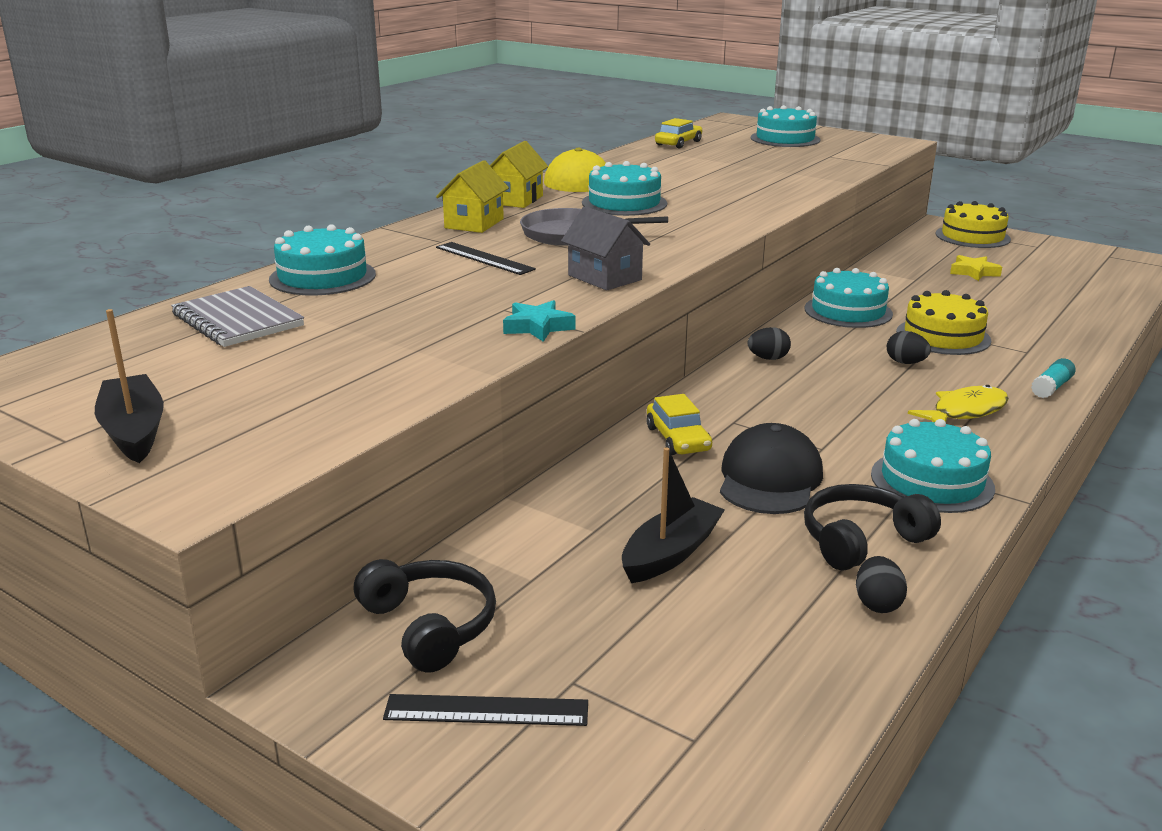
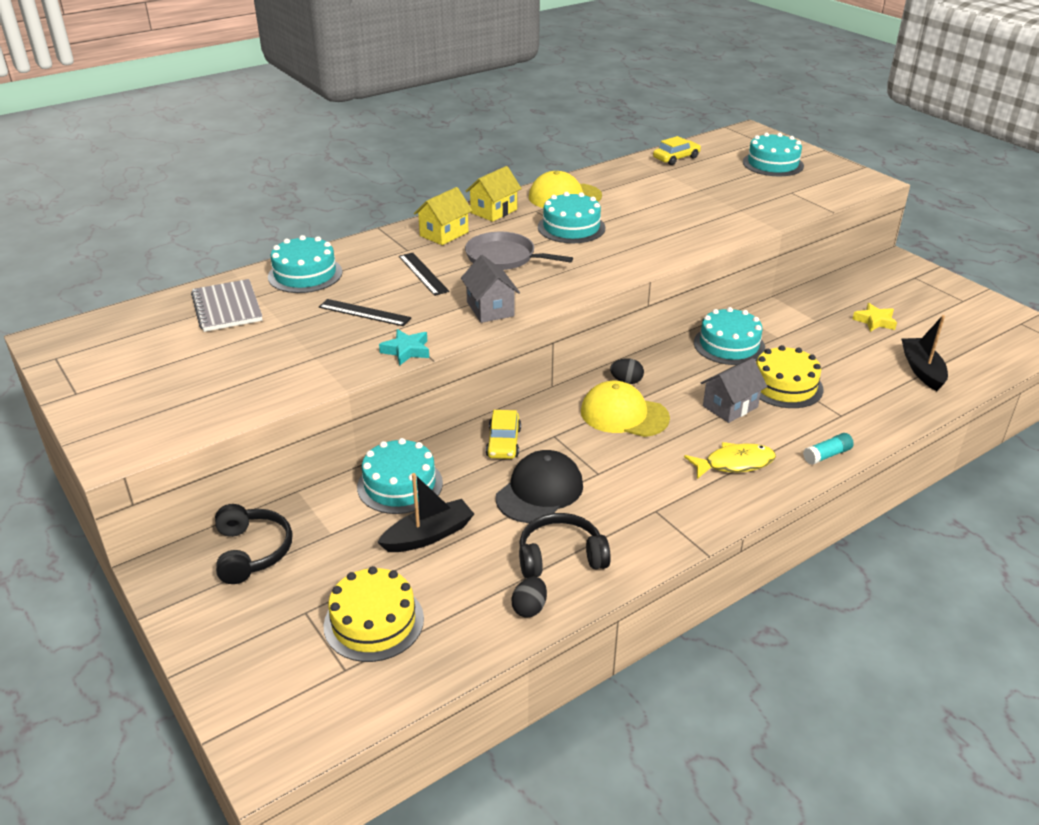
camera: 20 degrees right, 10 degrees up
(134, 431) = (114, 393): black boat -> black boat (922, 370)
(486, 710) = (246, 617): black ruler -> black ruler (364, 313)
(796, 388) = (624, 414): none -> yellow cap
(905, 363) = (730, 407): black egg -> grey house
(932, 481) = (653, 520): turquoise cake -> turquoise cake (400, 485)
(972, 236) = (912, 279): yellow cake -> yellow cake (374, 622)

